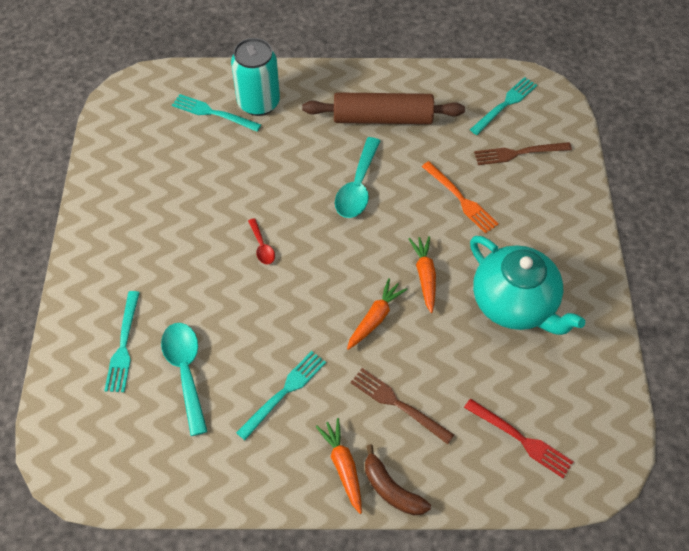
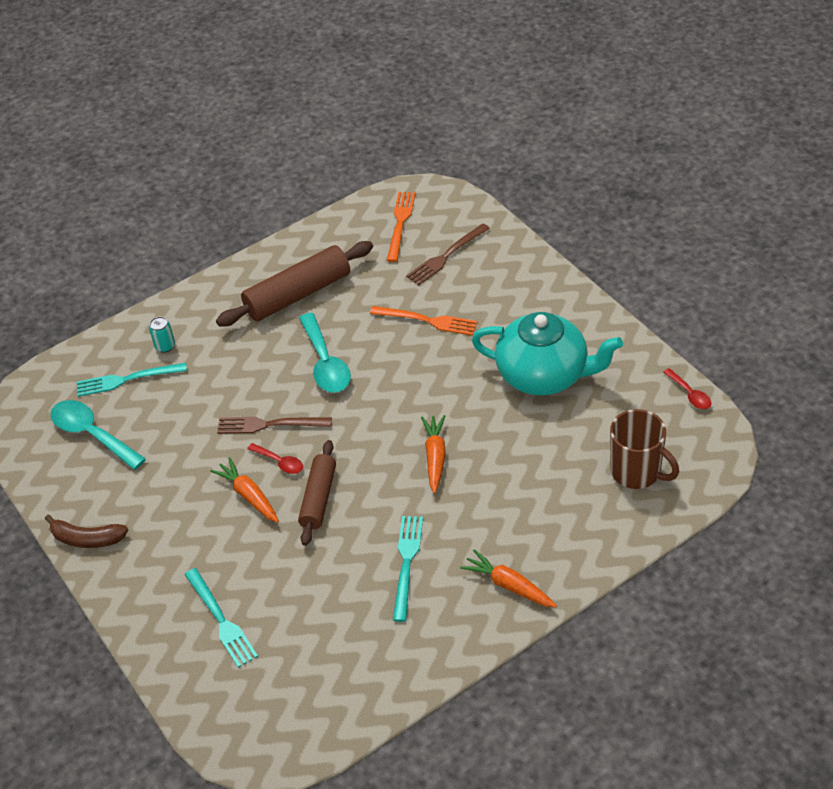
camera: 30 degrees left, 10 degrees down
(185, 371) = (301, 603): turquoise spoon -> turquoise spoon (92, 434)
(258, 103) = (165, 346): turquoise can -> turquoise can, size x0.42
(265, 294) = (318, 498): none -> brown rolling pin
(391, 489) = (564, 576): brown banana -> brown banana (87, 539)
(397, 403) = (512, 510): brown fork -> brown fork (268, 425)
(425, 276) = (449, 399): orange carrot -> orange carrot (248, 495)
(505, 104) = (400, 223): turquoise fork -> orange fork
(522, 440) = (637, 472): red fork -> brown mug
(622, 400) = (690, 394): none -> red spoon

